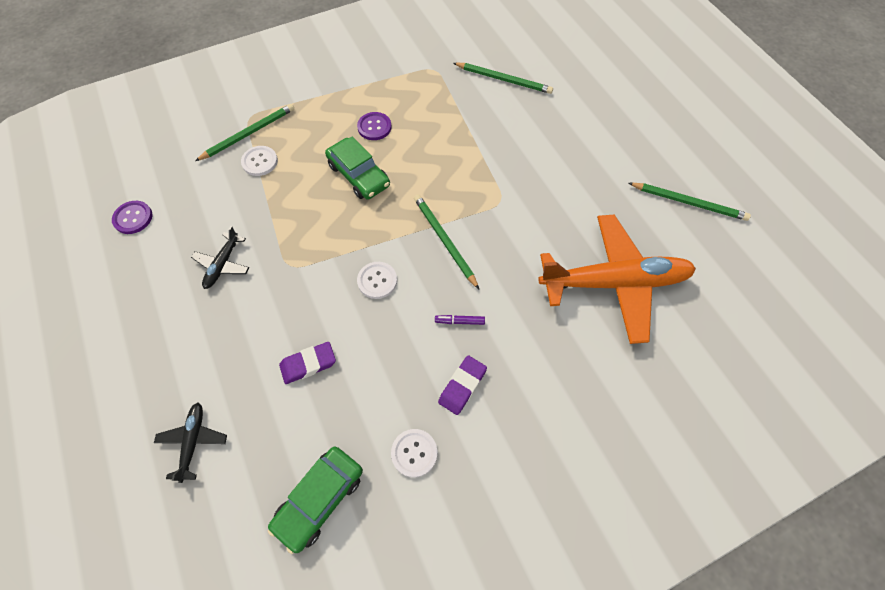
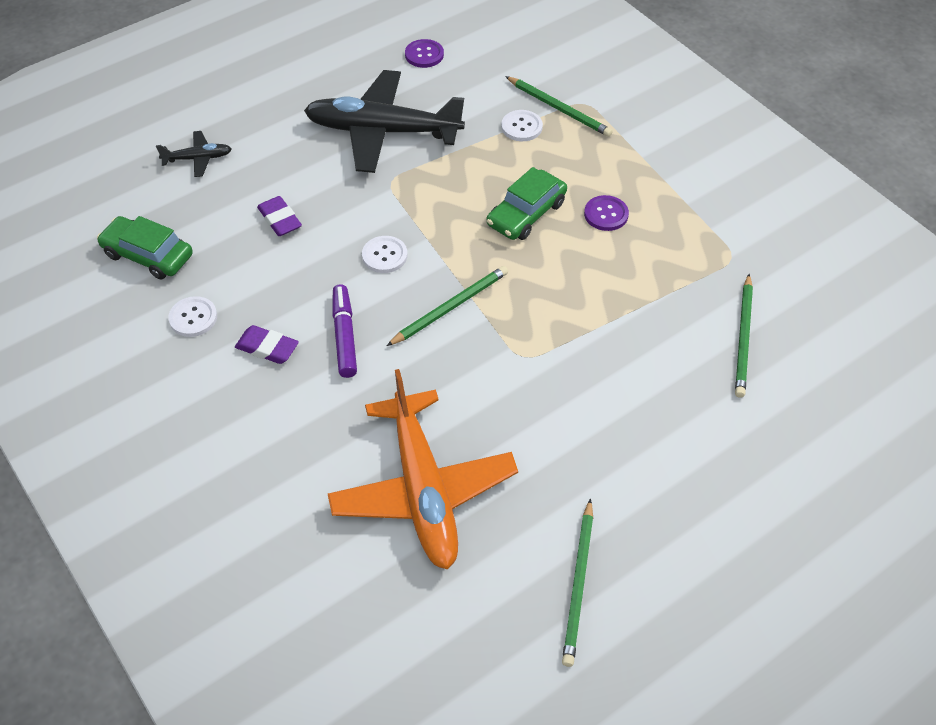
camera: 80 degrees right, 10 degrees down
(223, 265) = (382, 131): black plane -> black plane, size x2.30
(459, 321) = (344, 336): purple marker -> purple marker, size x1.86

